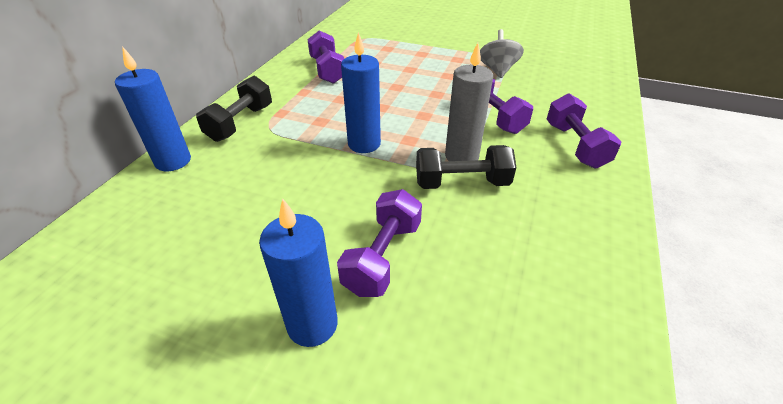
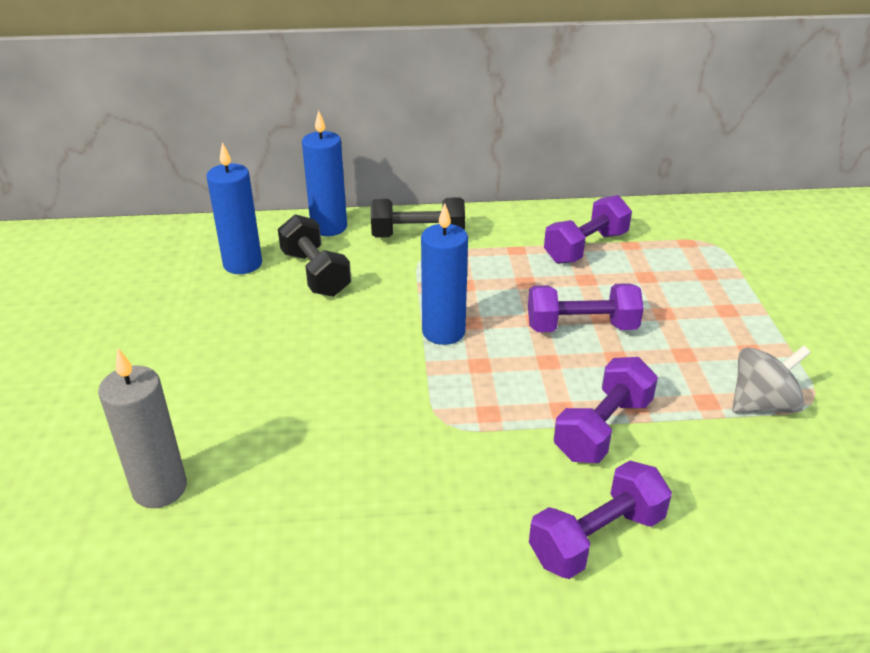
camera: 65 degrees right, 5 degrees down
(312, 324) = (167, 388): blue candle -> blue candle (243, 264)
(383, 257) = (264, 405): purple dumbbell -> purple dumbbell (581, 327)
(461, 156) = (477, 420): grey candle -> grey candle (160, 488)
(461, 183) = (420, 433): black dumbbell -> black dumbbell (315, 273)

